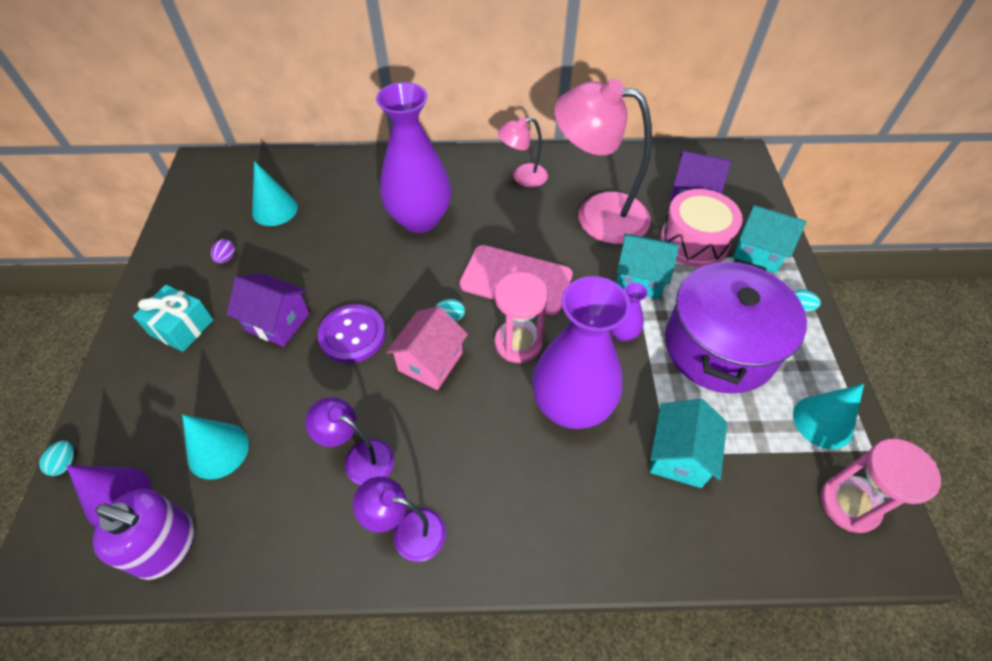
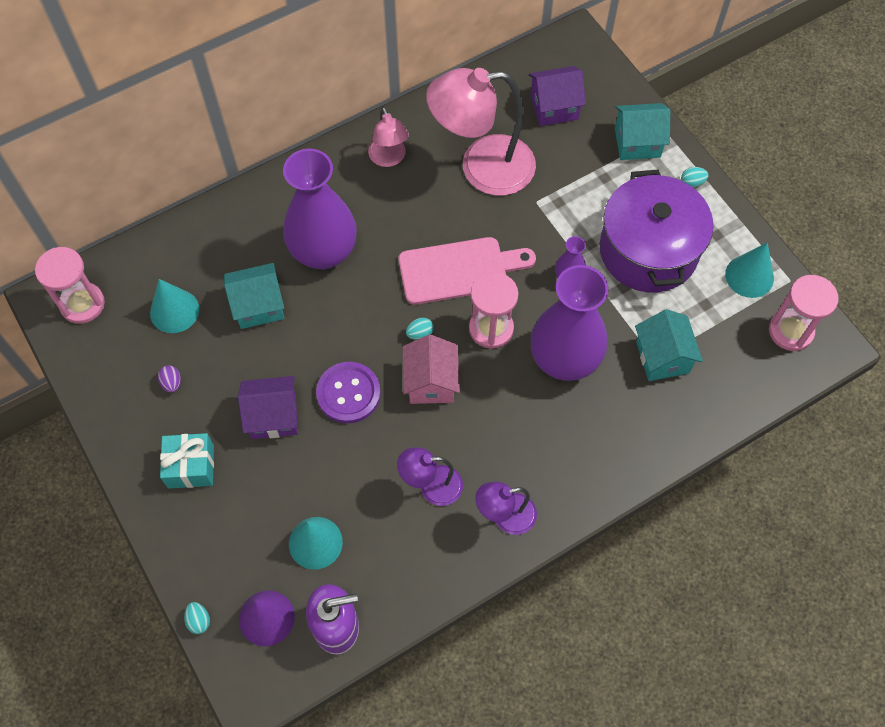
camera: 30 degrees left, 10 degrees up
(218, 177) = (82, 304): none -> pink hourglass
(523, 177) = (389, 158): pink lamp -> pink lamp turned 60 degrees counterclockwise
(639, 278) = (554, 217): turquoise house -> turquoise house (259, 306)
(694, 241) = (580, 156): pink drum -> none

